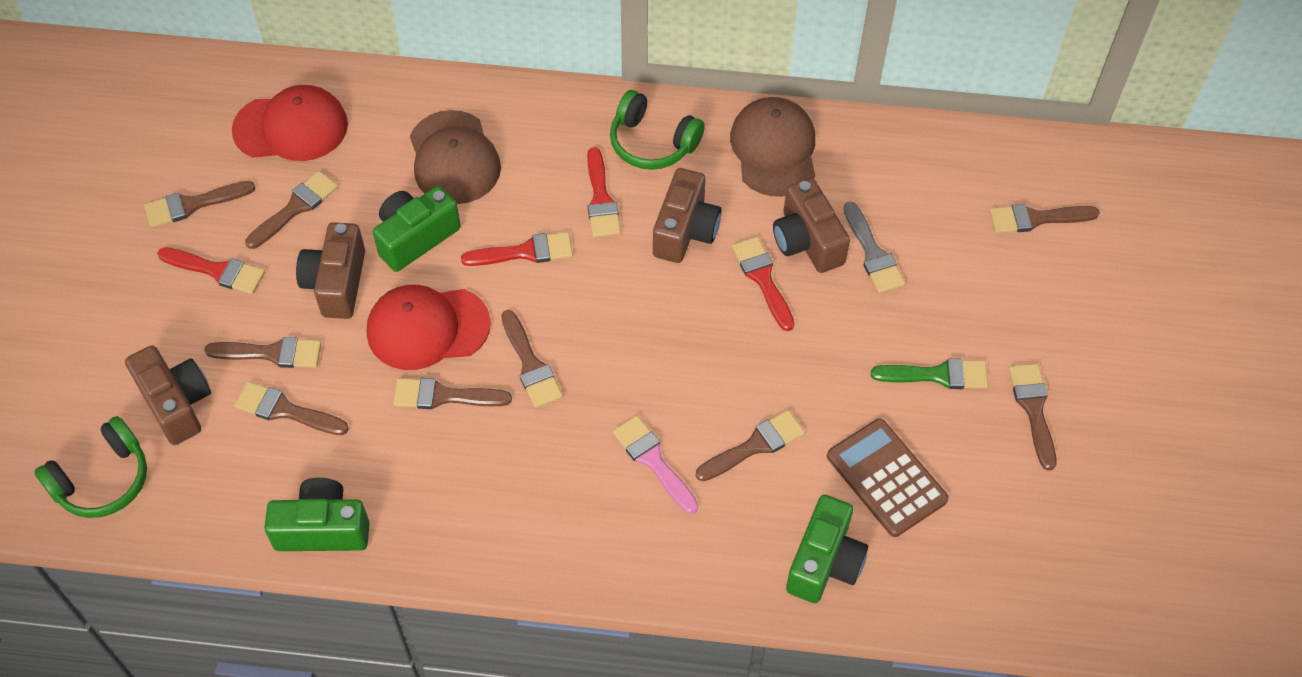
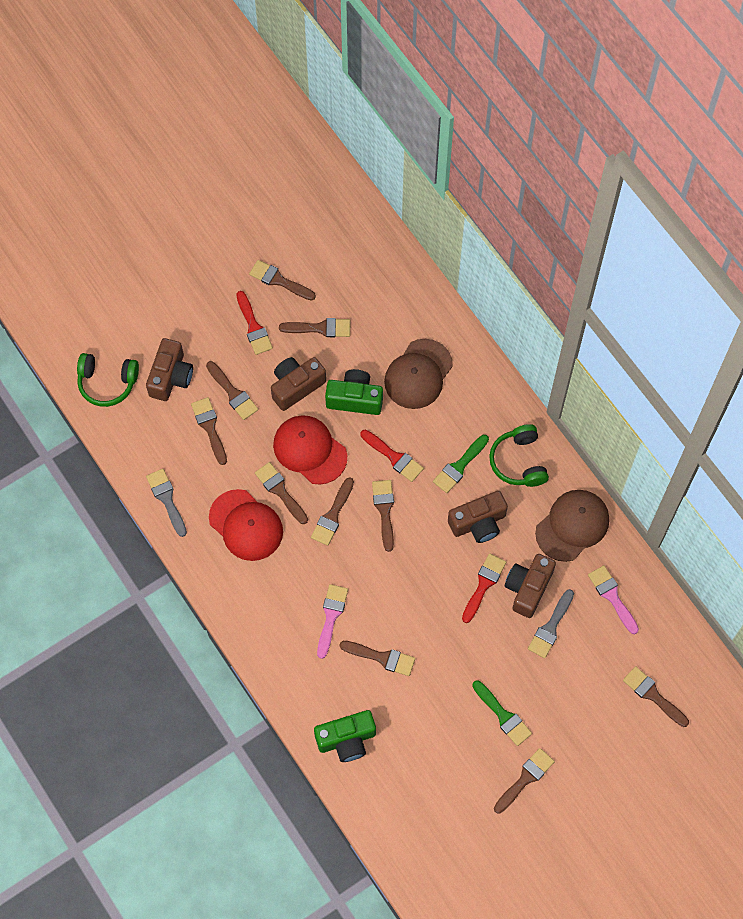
camera: 50 degrees right, 10 degrees up
(291, 127) = (364, 282): red cap -> red cap (246, 525)
(323, 529) = (167, 499): green camera -> grey brush
(578, 308) = (384, 510): none -> brown brush
(601, 199) = (459, 466): red brush -> green brush
(886, 478) = (419, 734): brown calculator -> none
(889, 173) = (612, 596): none -> pink brush

